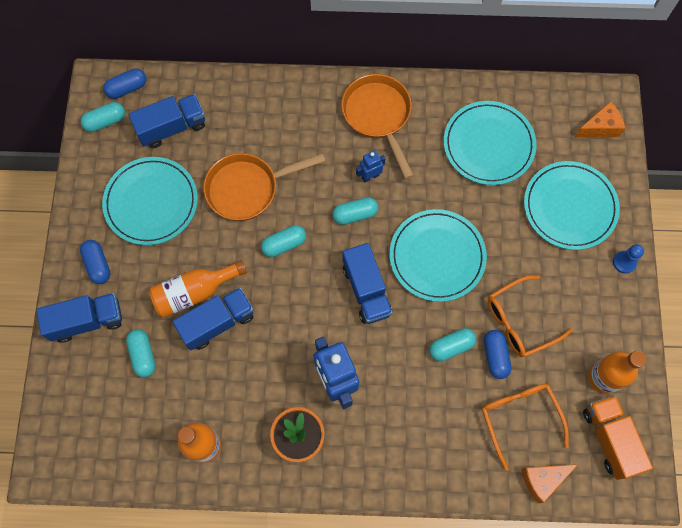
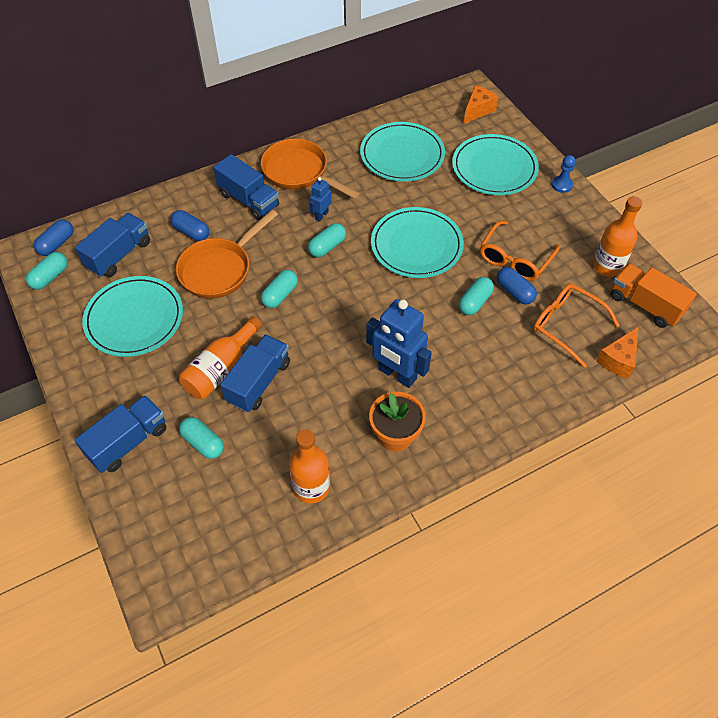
camera: 30 degrees left, 15 degrees down
(98, 265) = (111, 391): blue capsule -> blue capsule (191, 232)
(366, 290) = (375, 295): blue truck -> blue truck (249, 200)

